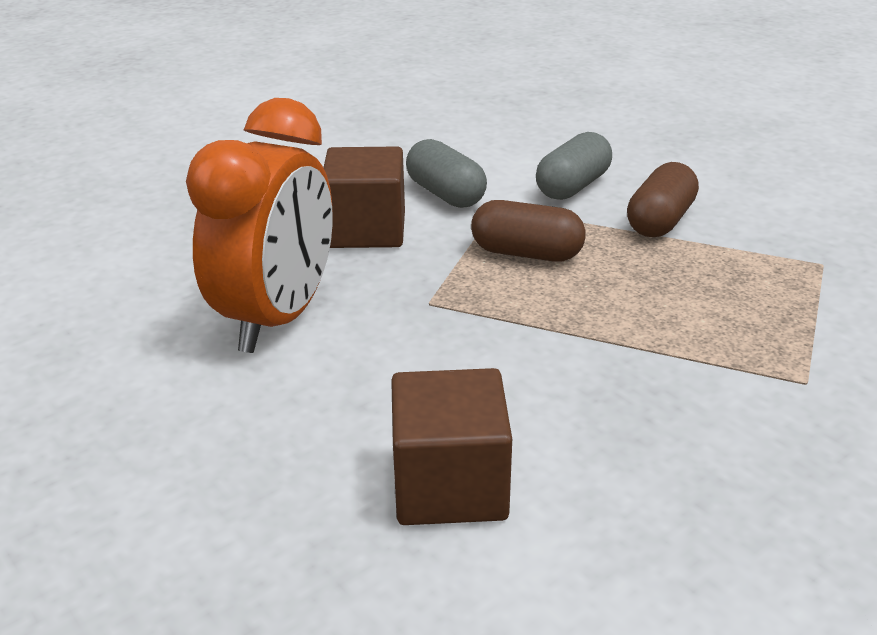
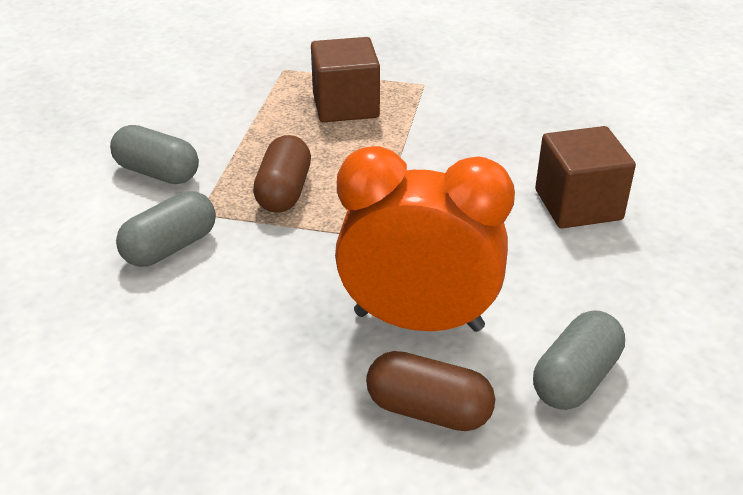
camera: 100 degrees left, 5 degrees up
(136, 408) = (575, 378): none -> grey capsule
(366, 230) = (249, 291): brown cube -> brown cube (345, 105)
(660, 221) = (223, 129): brown capsule -> brown capsule (428, 410)

